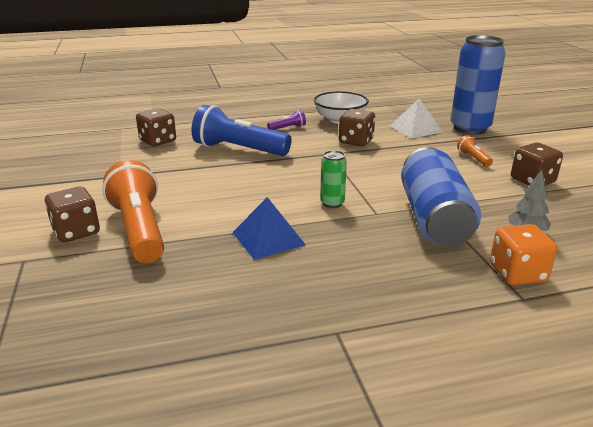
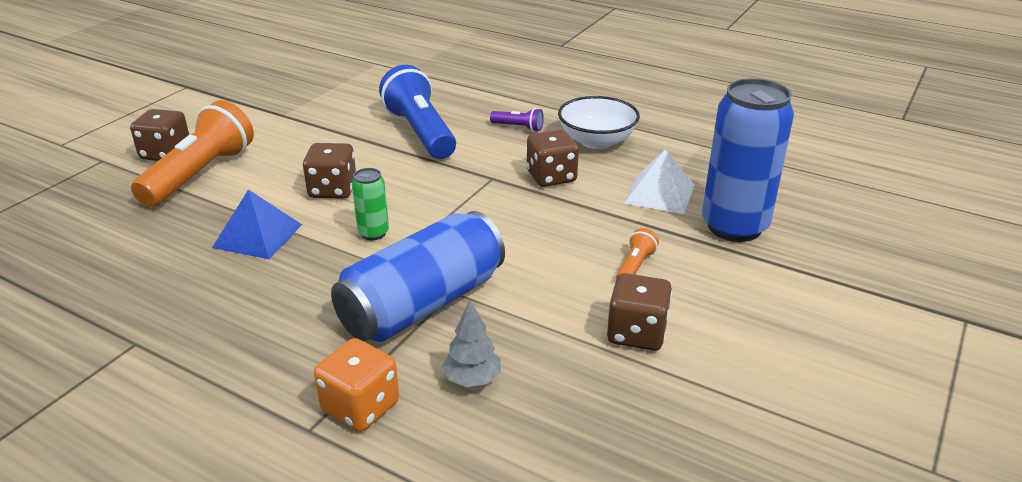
camera: 45 degrees right, 5 degrees up
(158, 141) = (376, 91): brown dice -> brown dice (333, 190)

